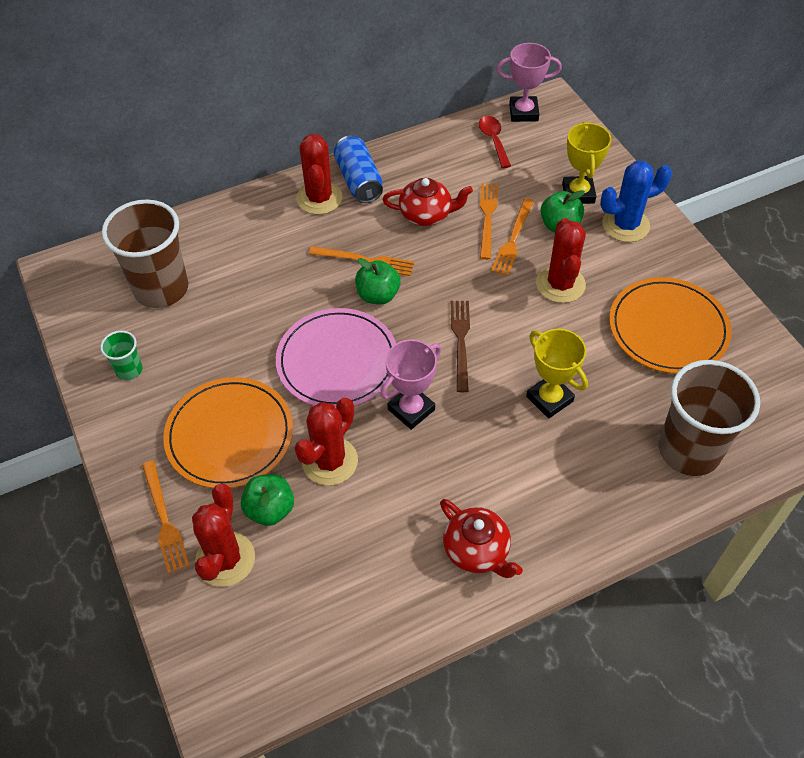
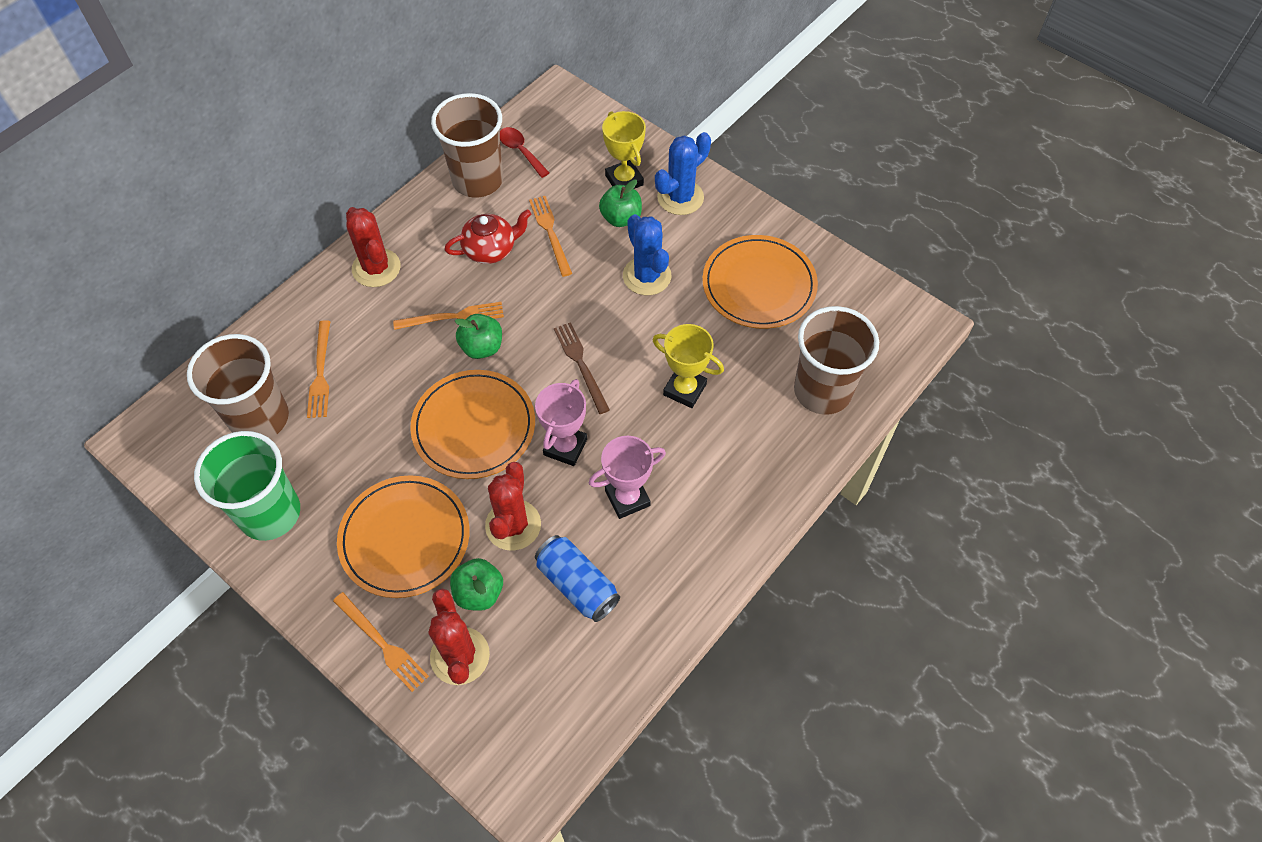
camera: 25 degrees left, 5 degrees up
(129, 370) = (270, 513): green cup -> green cup, size x2.18
(337, 361) = (474, 426): pink plate -> orange plate
(359, 180) = (407, 236): blue can -> blue can (577, 584)
(443, 153) = (477, 180): none -> brown cup
(477, 550) = (683, 553): red teapot -> none
(513, 239) = (584, 247): orange fork -> orange fork (320, 373)
(523, 112) = (536, 113): pink trophy -> pink trophy (627, 498)
(560, 284) = (647, 276): red cactus -> blue cactus

